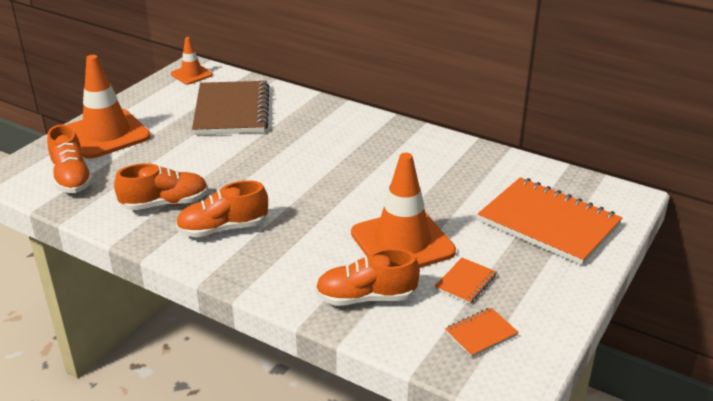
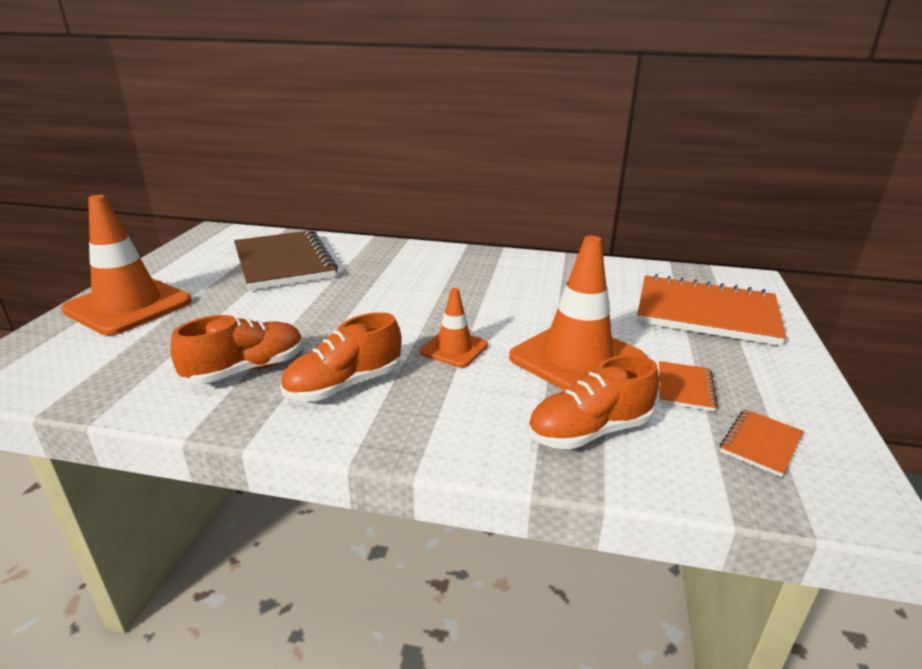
camera: 20 degrees left, 5 degrees down
(72, 178) = (92, 362): orange shoe -> none
(191, 74) = (217, 237): orange traffic cone -> orange traffic cone (454, 348)

